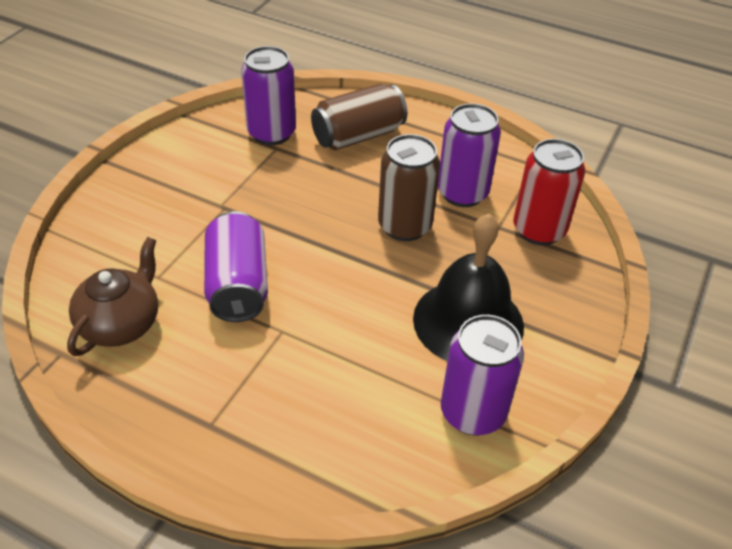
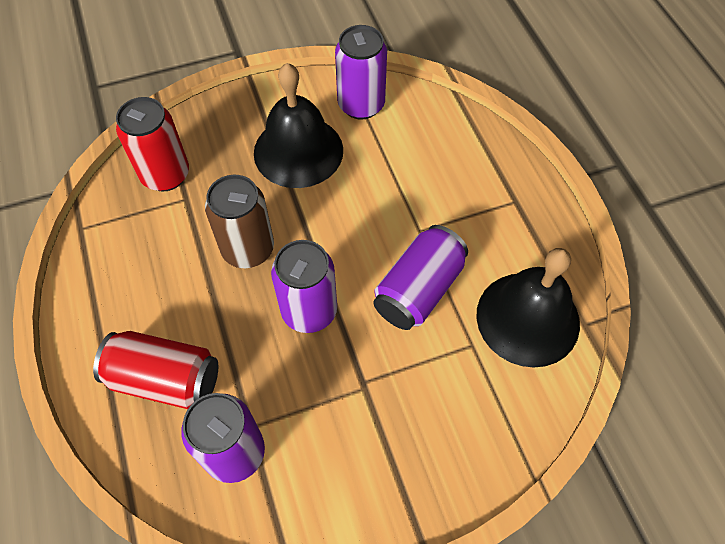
camera: 135 degrees left, 15 degrees up
(121, 324) = (528, 318): brown teapot -> black bell
(358, 136) = (165, 379): brown can -> red can
(462, 193) = (169, 245): purple can -> purple can (309, 311)

